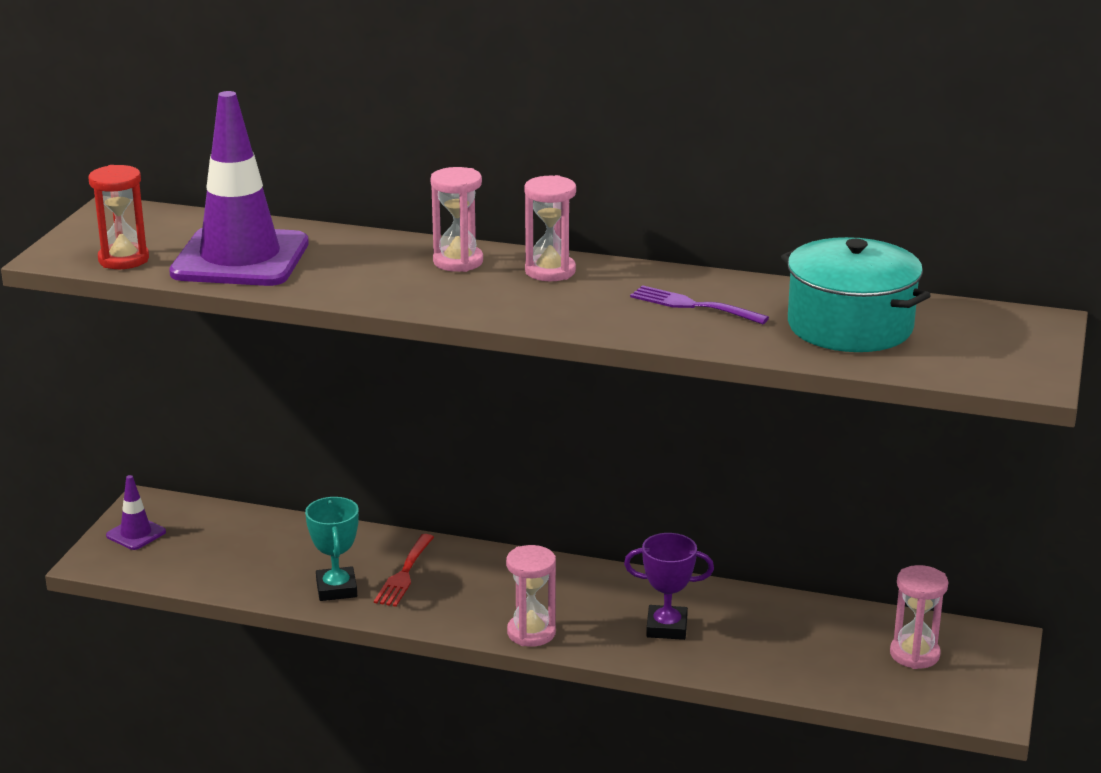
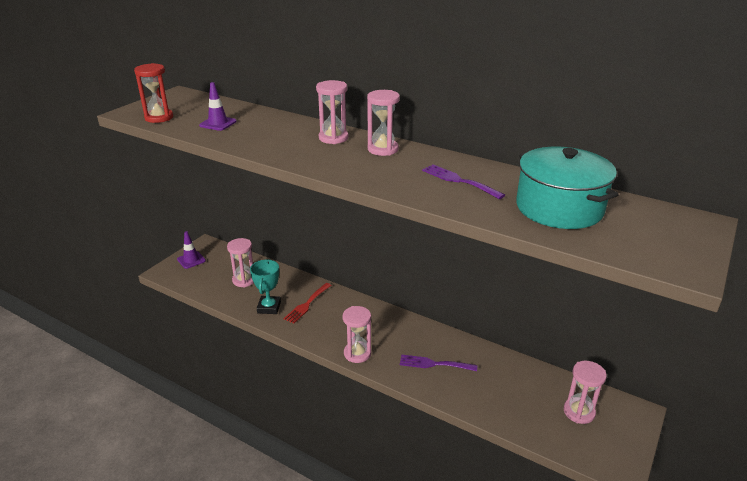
camera: 15 degrees right, 5 degrees up
(240, 258) = (218, 123): purple traffic cone -> purple traffic cone, size x0.43
(263, 553) = (244, 280): none -> pink hourglass
(666, 627) = (434, 364): purple trophy -> purple fork

